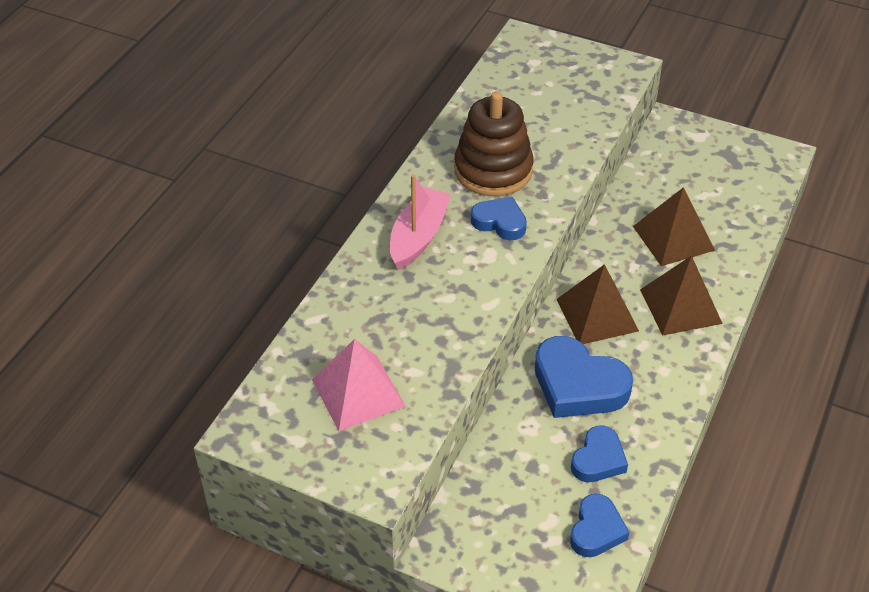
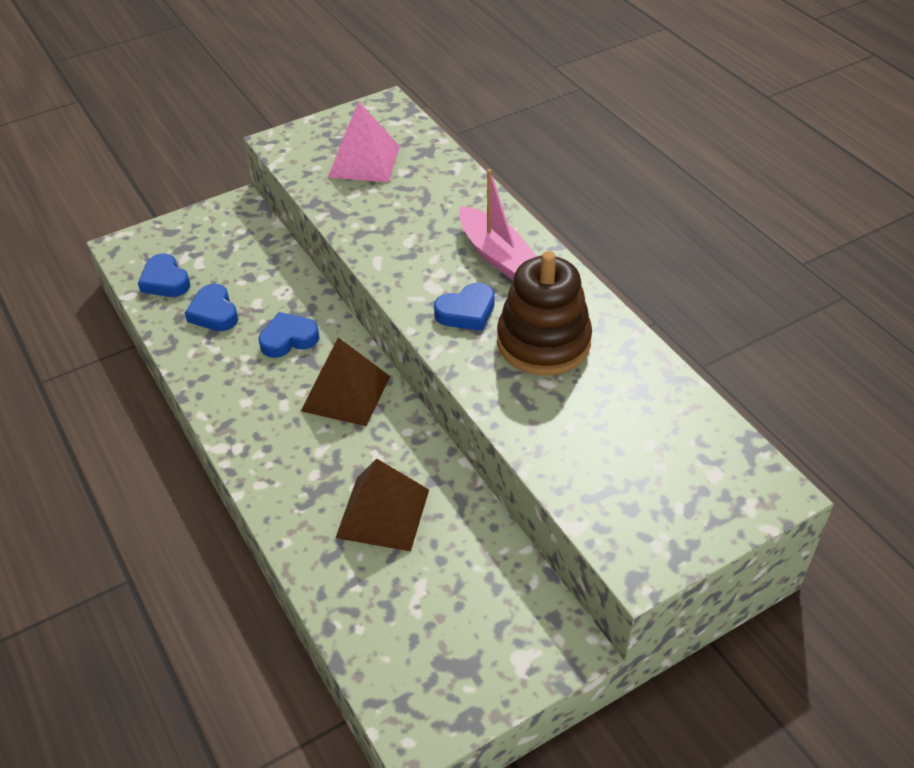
camera: 125 degrees right, 0 degrees up
(578, 385) = (288, 339): blue heart -> blue heart, size x0.60
(680, 306) = (296, 459): brown pyramid -> none

